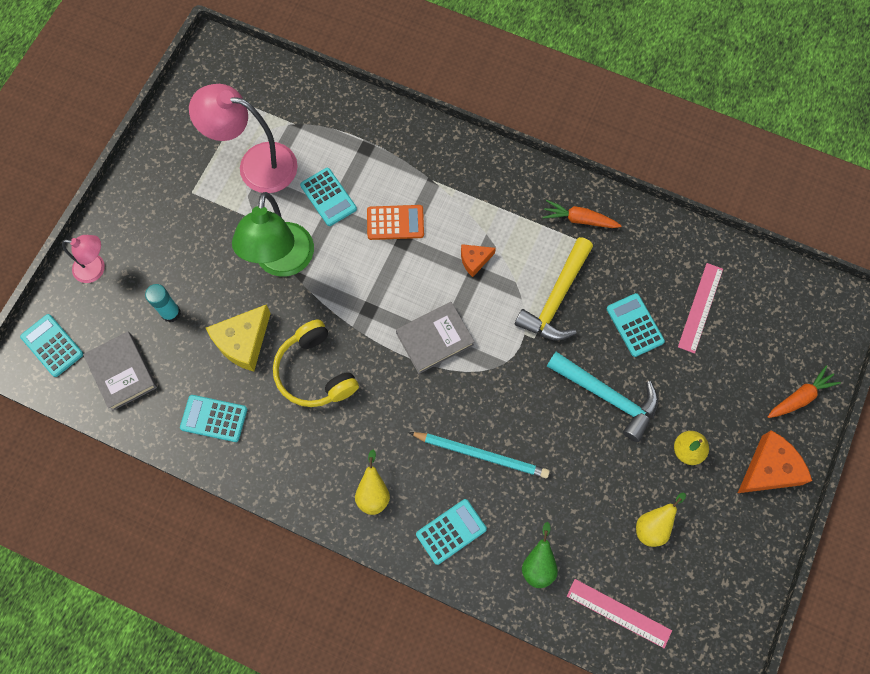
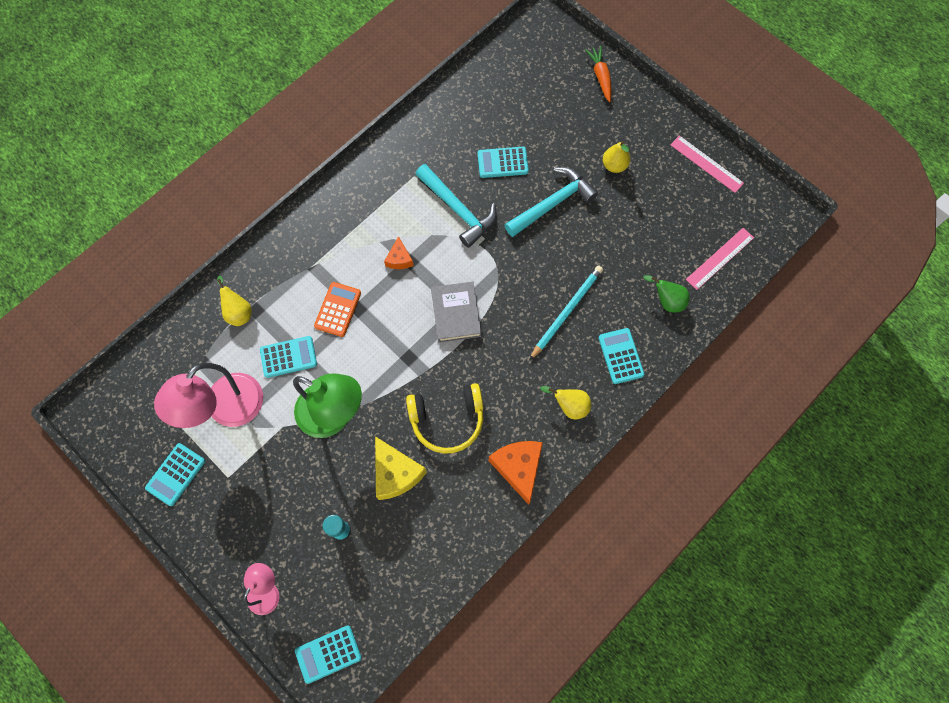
camera: 70 degrees left, 0 degrees up
(122, 372) = (381, 592): grey book -> none
(214, 418) = (457, 520): turquoise calculator -> turquoise calculator (175, 474)
(556, 299) = (458, 210): yellow hammer -> turquoise hammer
(579, 219) = (397, 168): orange carrot -> none
(653, 526) = (663, 210): yellow pear -> yellow pear (238, 312)
(700, 307) = (506, 113): pink ruler -> pink ruler (706, 164)
(769, 469) = (647, 118): orange cheese -> orange cheese (518, 468)

